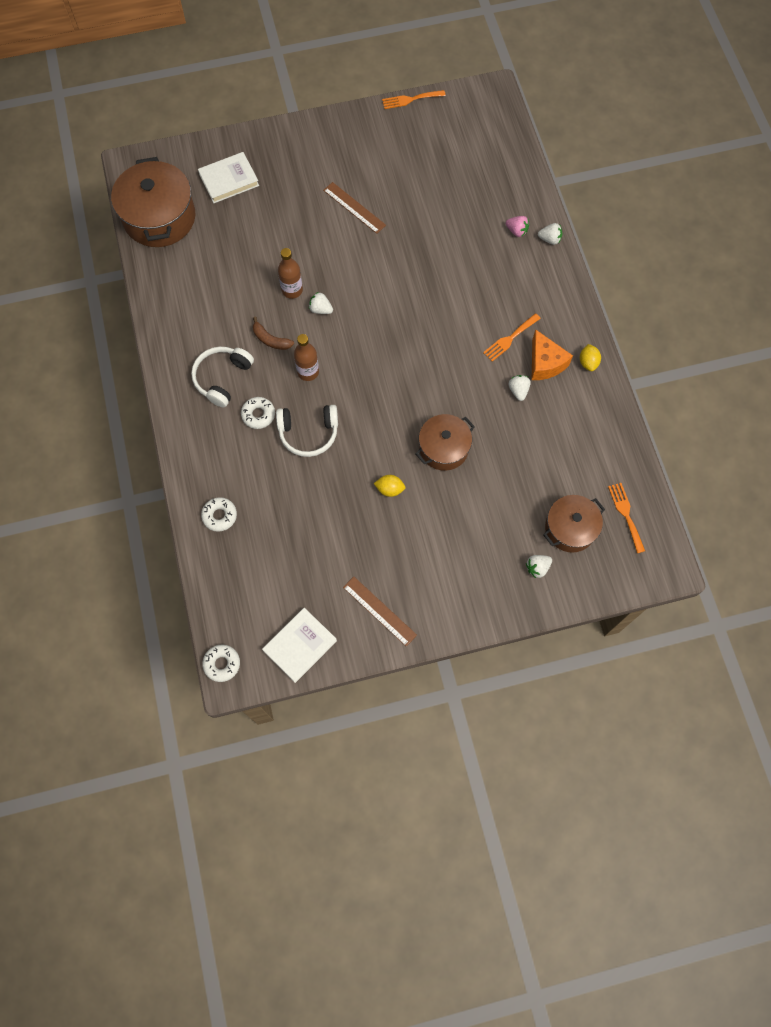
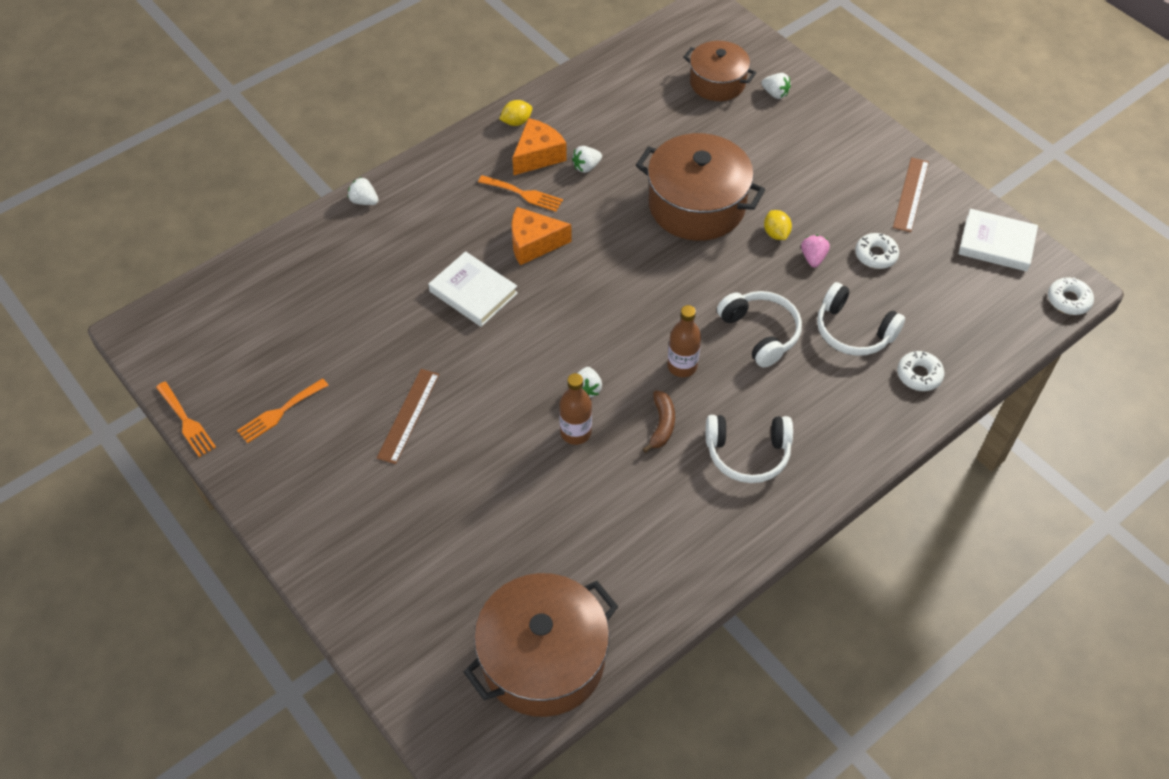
camera: 115 degrees left, 15 degrees down
(229, 180) = (431, 594): white book -> white book (473, 292)
(258, 415) = (771, 392): white donut -> white donut (876, 255)
(278, 494) = (853, 331): none -> white headphones
(443, 448) = (697, 205): brown pot -> brown pot, size x1.61
(459, 327) = (533, 243): none -> orange cheese
(516, 231) = (366, 235): pink strawberry -> pink strawberry (813, 258)
(549, 239) = (364, 201): white strawberry -> white strawberry turned 45 degrees counterclockwise
(626, 514) = (674, 49): orange fork -> orange fork (280, 412)

